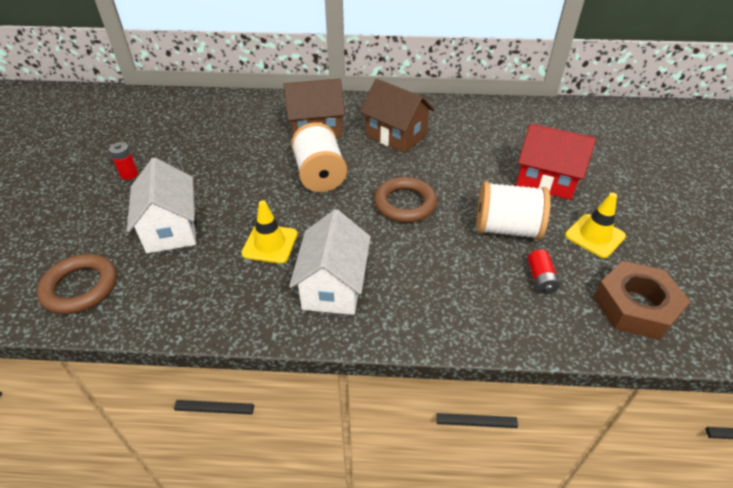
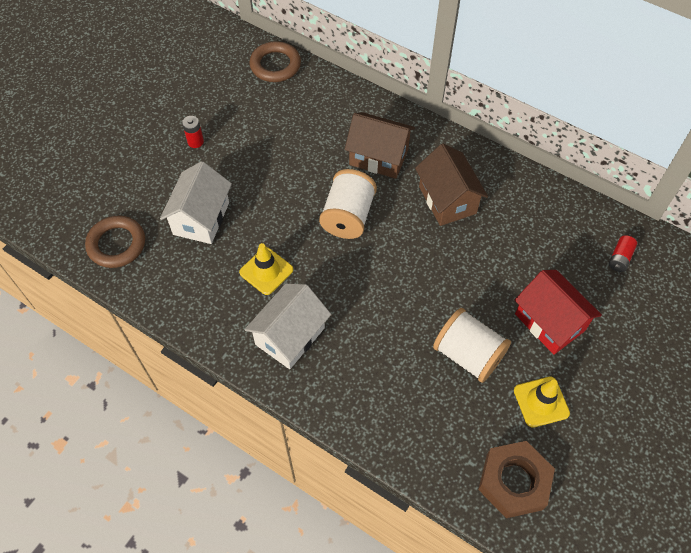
camera: 30 degrees right, 15 degrees up
(405, 204) = (400, 284): brown ring -> brown ring (275, 65)
(540, 278) = (457, 416): red battery -> red battery (620, 258)

